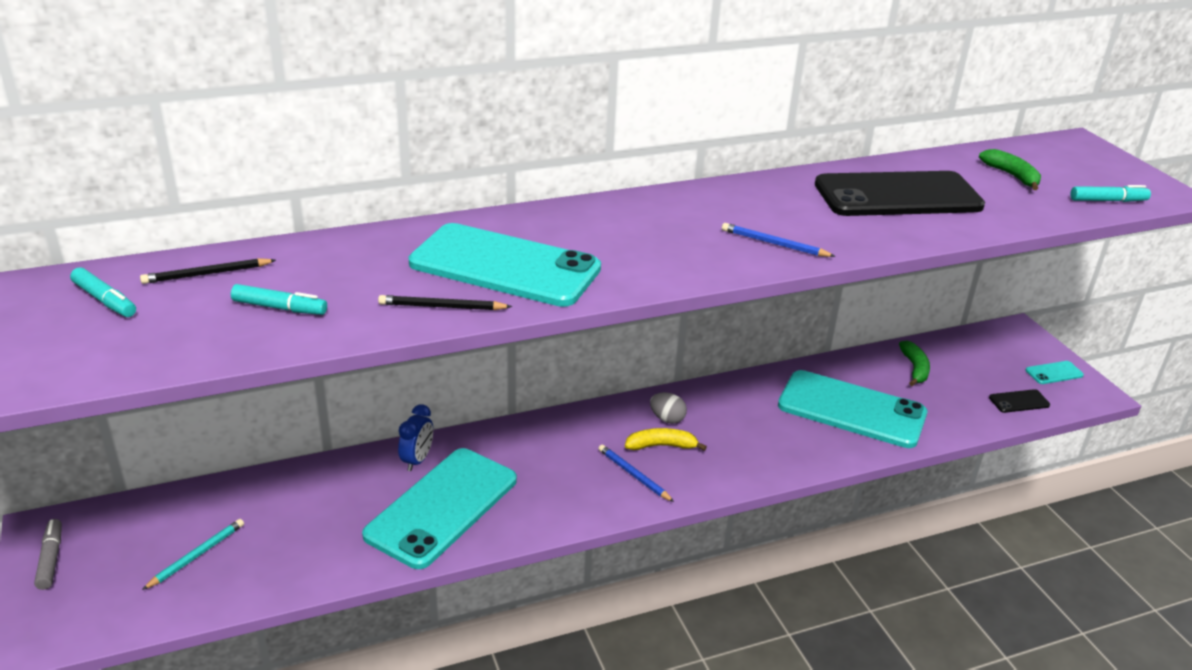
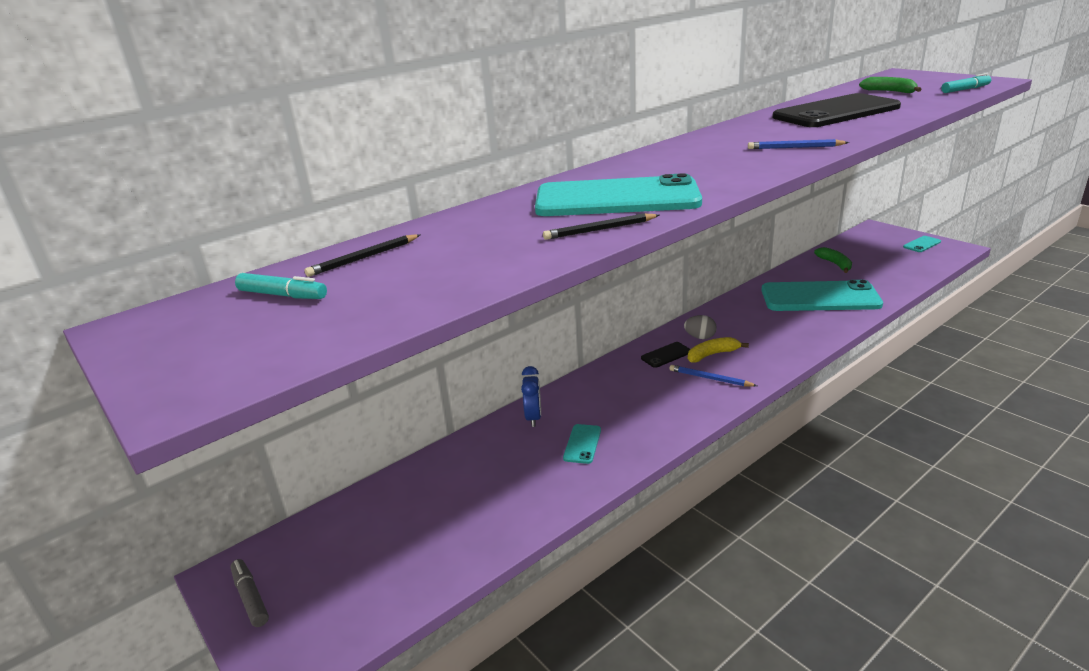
camera: 15 degrees left, 5 degrees down
(196, 555) = (395, 547): turquoise pencil -> none
(280, 308) = (459, 262): turquoise marker -> none
(442, 507) = (582, 444): turquoise phone -> turquoise phone, size x0.41
(1019, 401) = (918, 265): black phone -> black phone (666, 355)

